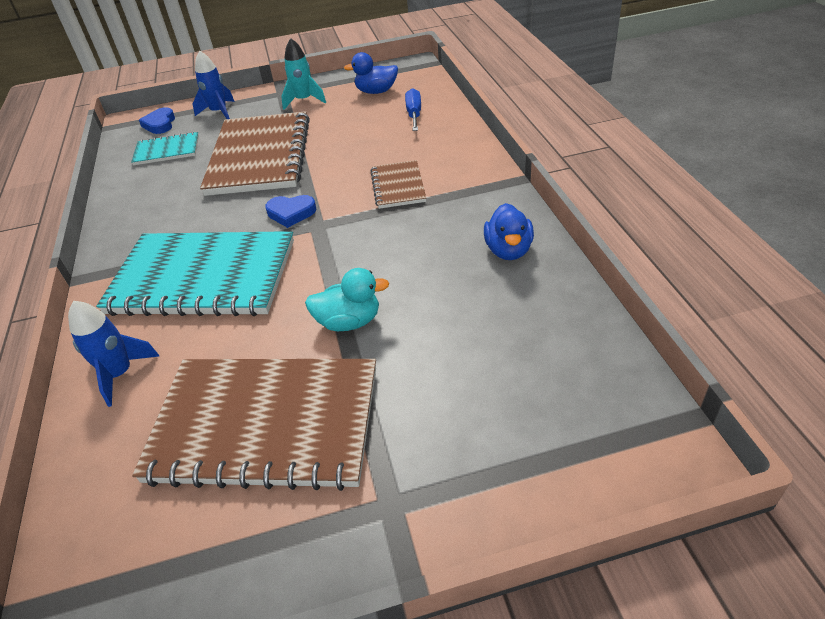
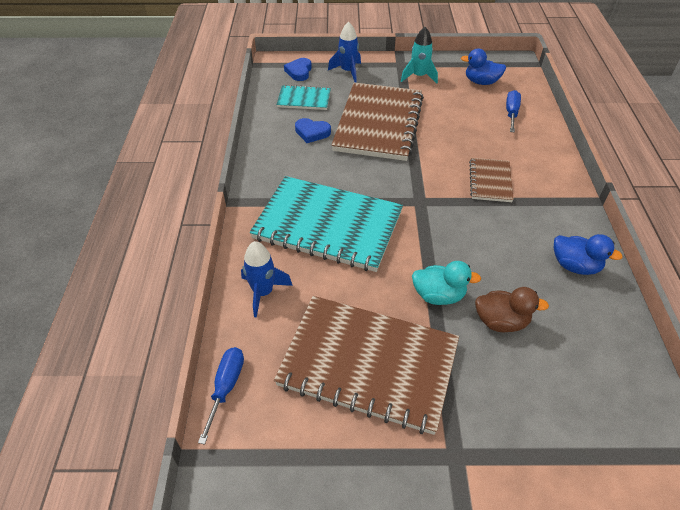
camera: 10 degrees right, 5 degrees up
(70, 505) = (226, 387): none -> blue screwdriver
(291, 213) = (400, 184): blue heart -> blue heart (312, 132)
(429, 332) = (501, 321): none -> brown duck
(508, 250) = (575, 266): blue duck -> blue duck turned 75 degrees counterclockwise

